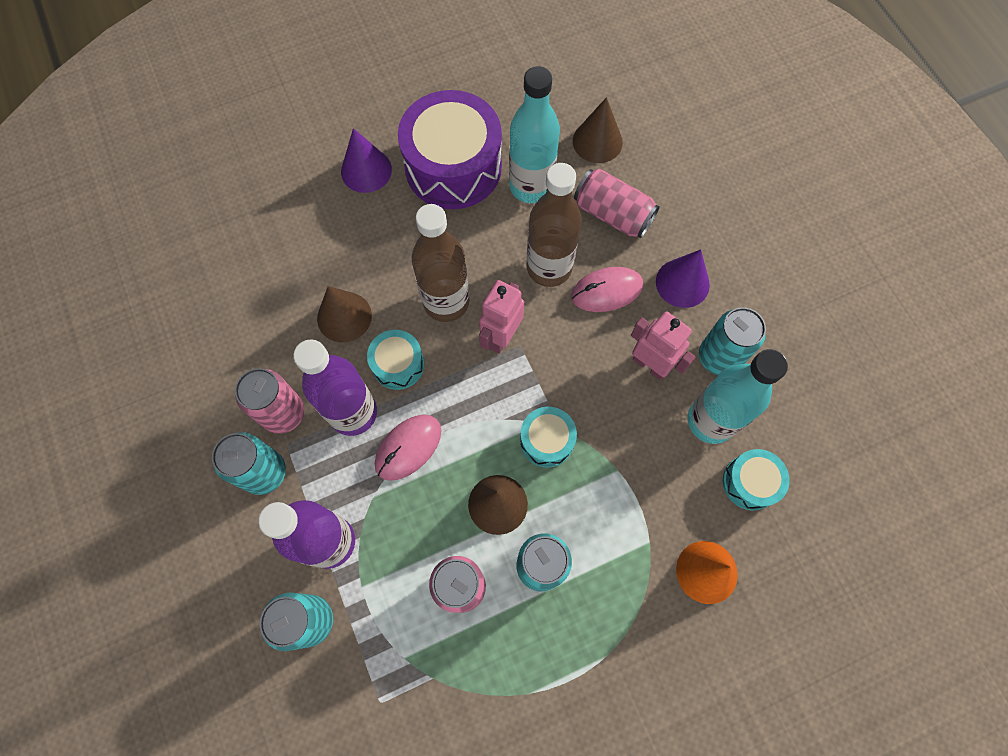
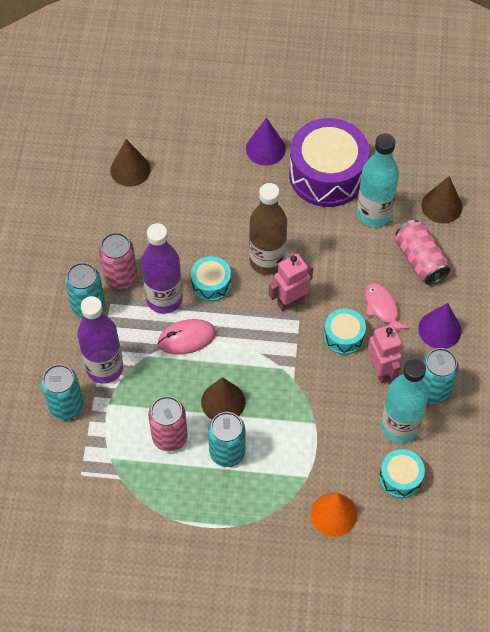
camera: 30 degrees right, 10 degrees down
(344, 317) = (194, 237): brown cone -> brown cone (130, 169)
(547, 440) = (279, 380): turquoise drum -> turquoise drum (343, 336)
(549, 268) = (351, 273): brown bottle -> none
(606, 291) = (382, 308): pink mouse -> pink fish

